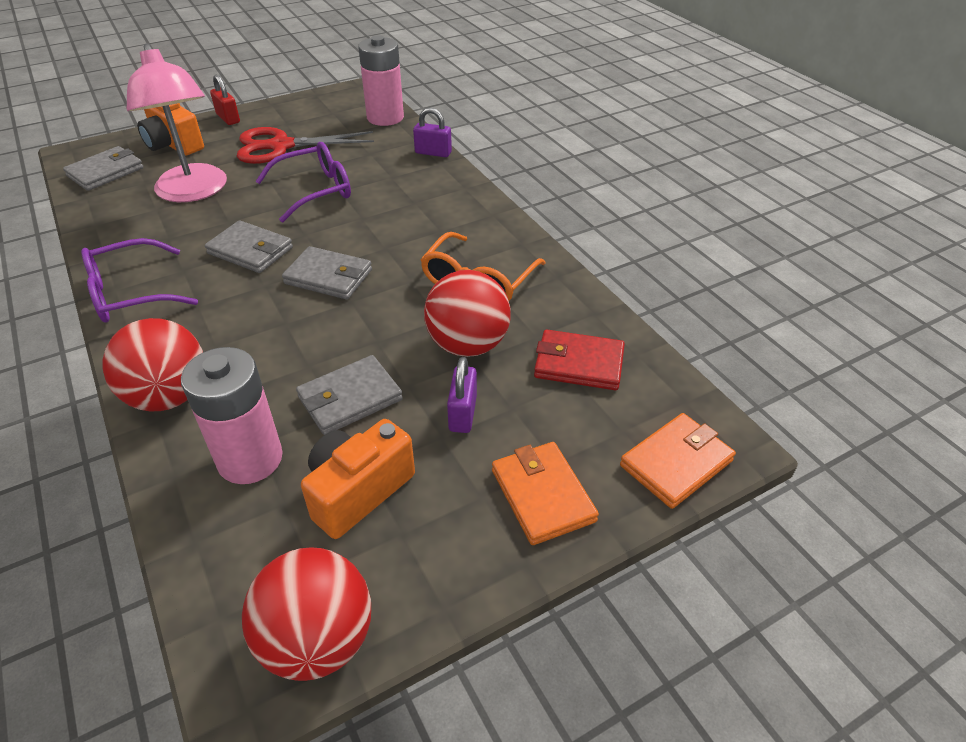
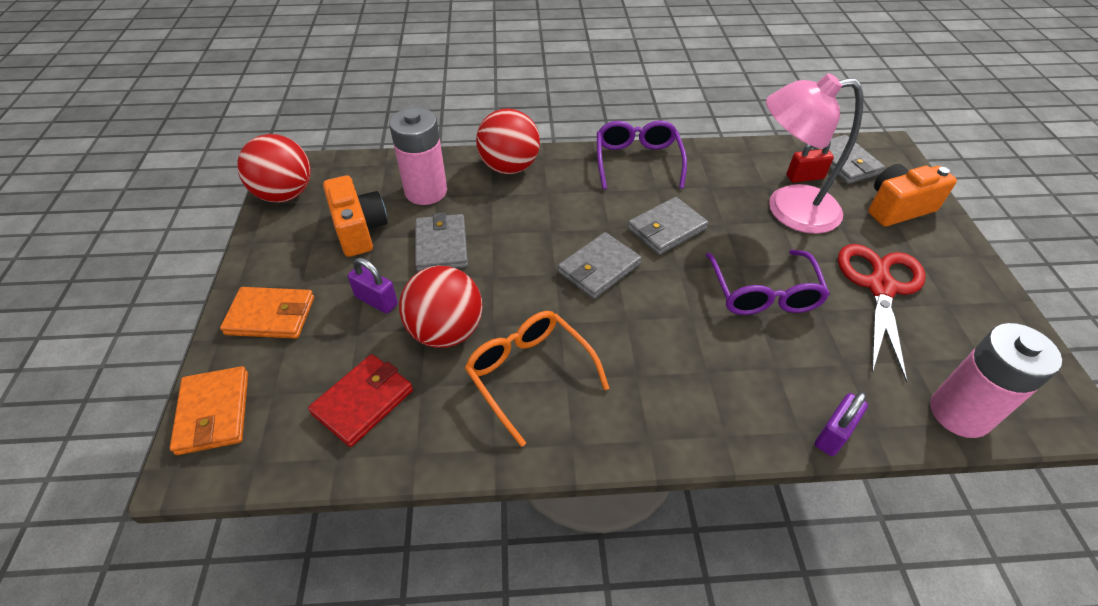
camera: 115 degrees right, 5 degrees up
(228, 118) = (965, 256): red padlock -> red padlock (805, 177)

